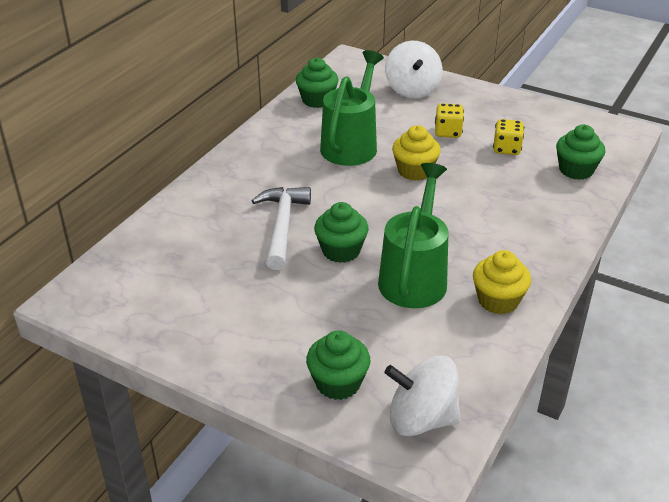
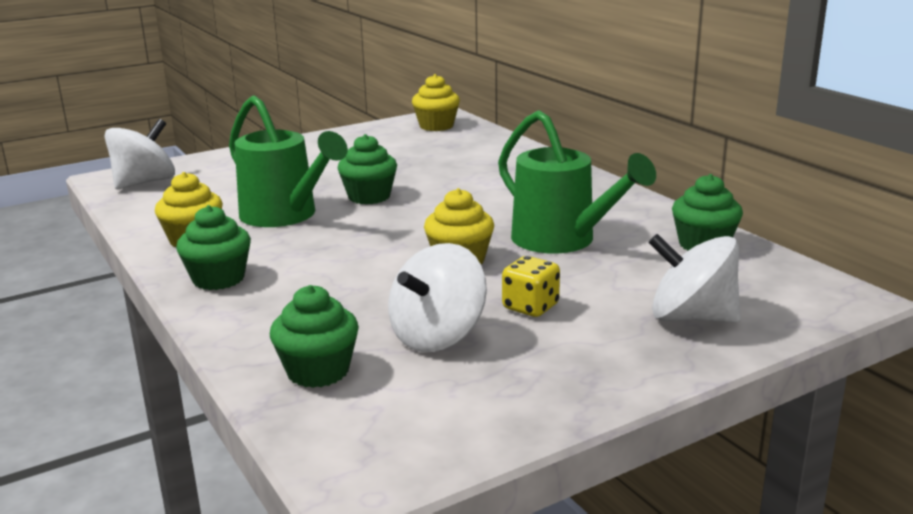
camera: 120 degrees right, 15 degrees down
(112, 289) = (436, 126): none -> yellow cupcake
(282, 226) = (441, 183): white hammer -> none
(338, 383) = (224, 167): green cupcake -> green cupcake (218, 279)
(506, 149) = (437, 336): yellow dice -> white spinning top

